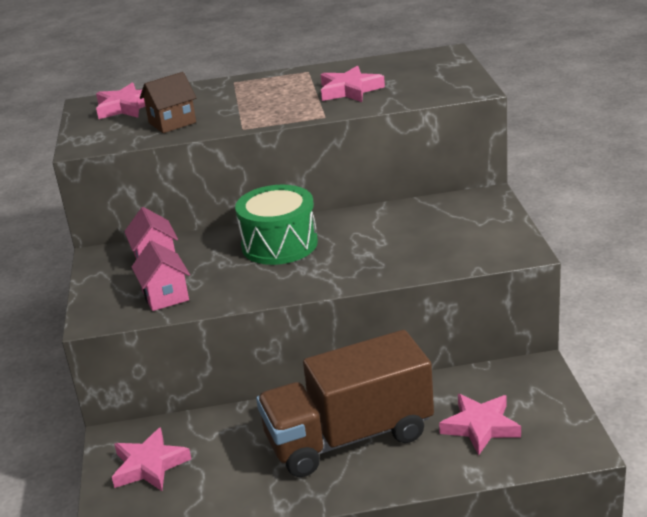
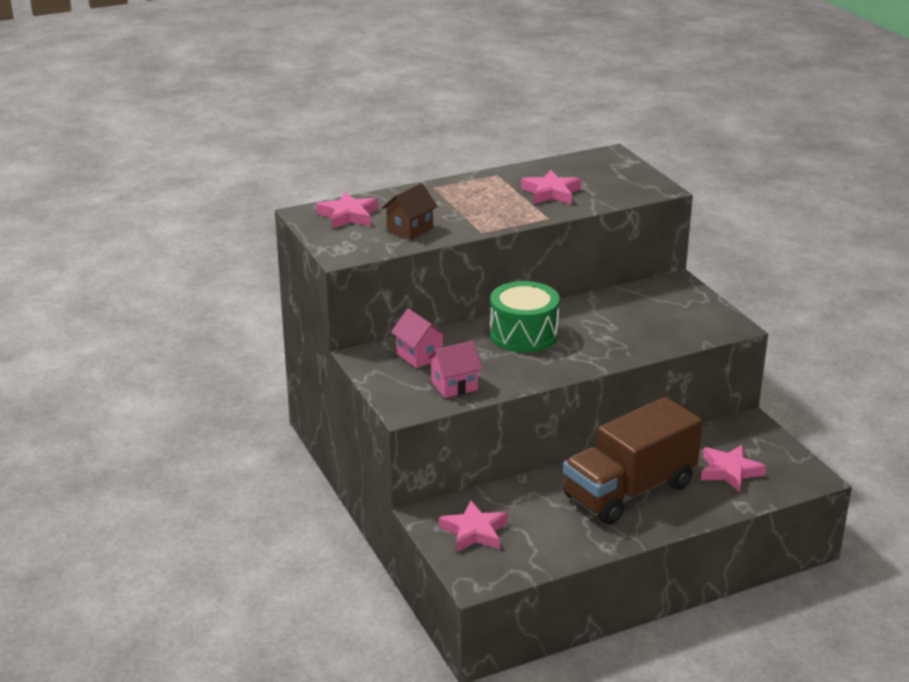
camera: 20 degrees left, 0 degrees up
(165, 296) = (454, 386): pink house -> pink house turned 75 degrees counterclockwise

